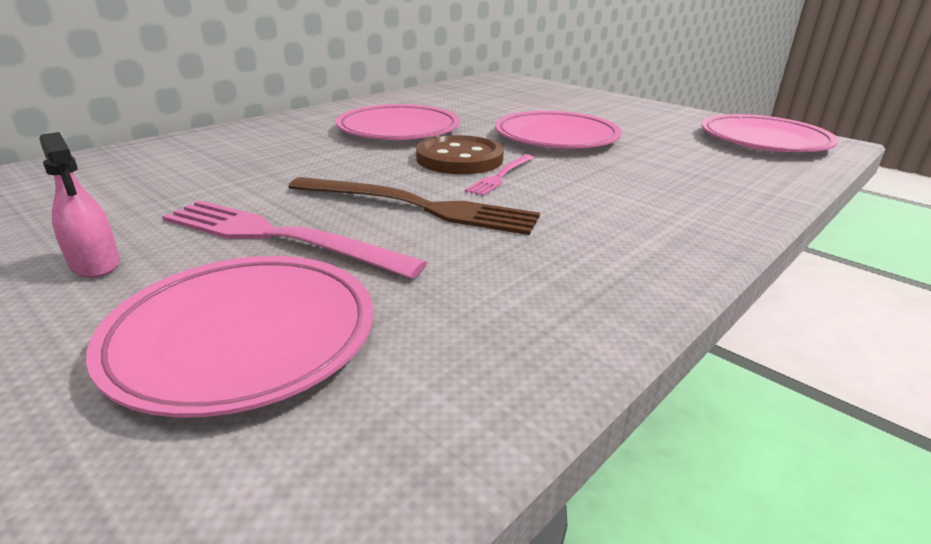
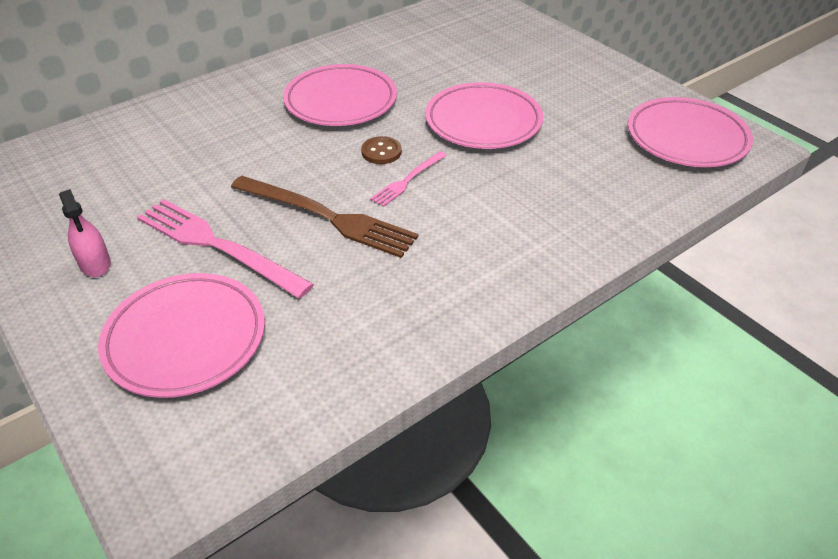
camera: 10 degrees right, 15 degrees up
(459, 159) = (381, 152): brown button -> brown button, size x0.53

